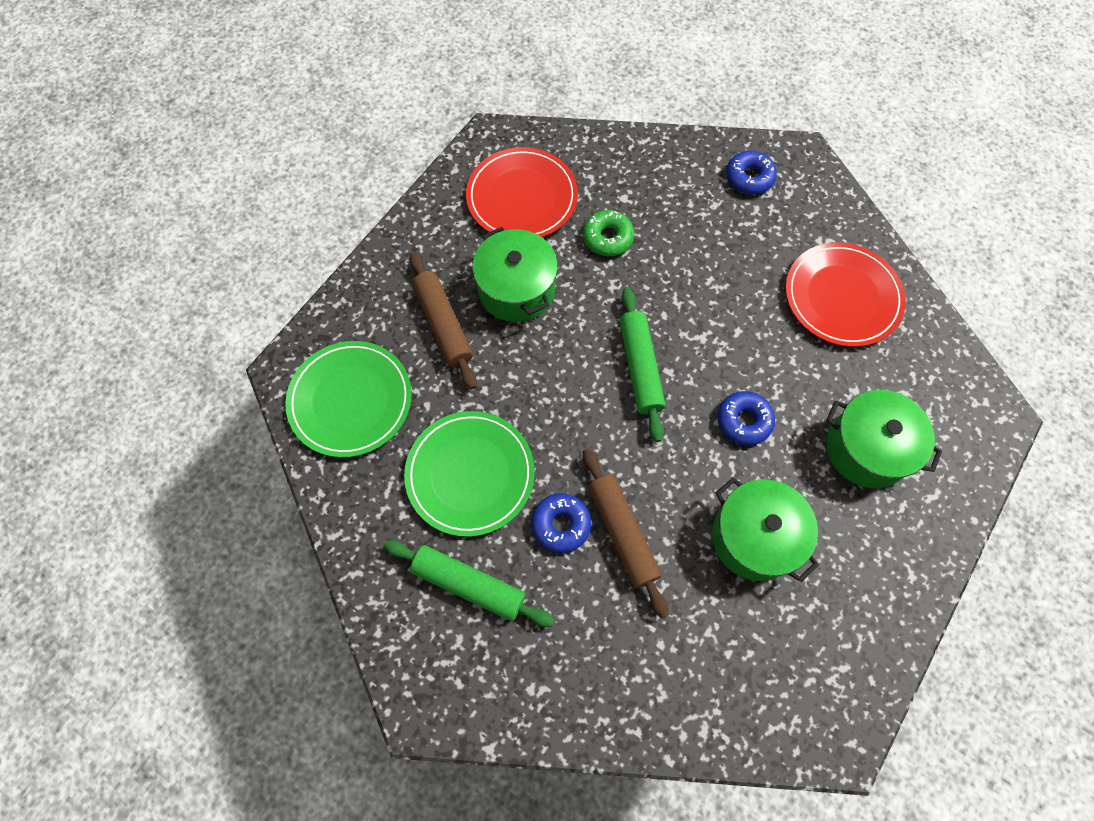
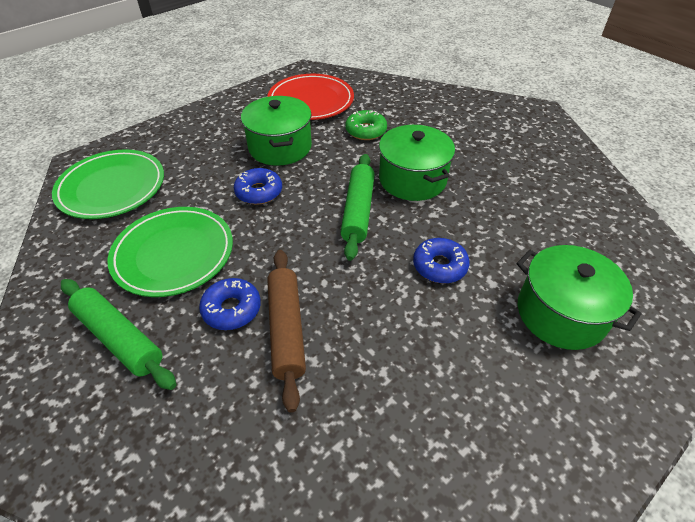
camera: 15 degrees right, 20 degrees down
(443, 324) = (212, 157): brown rolling pin -> none
(749, 177) = (492, 116): blue donut -> blue donut (259, 192)
(754, 537) = (420, 364): green pot -> green pot (412, 179)
(842, 297) = (556, 197): red plate -> none

